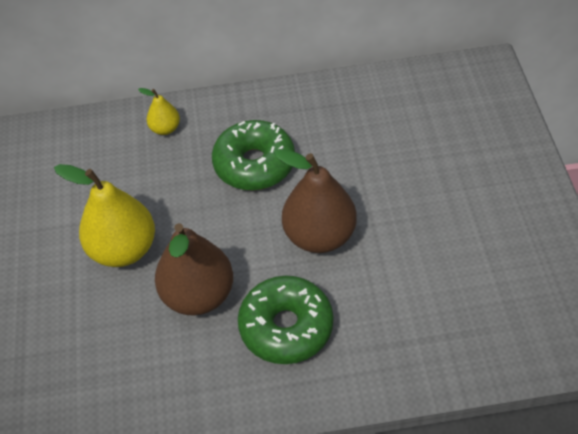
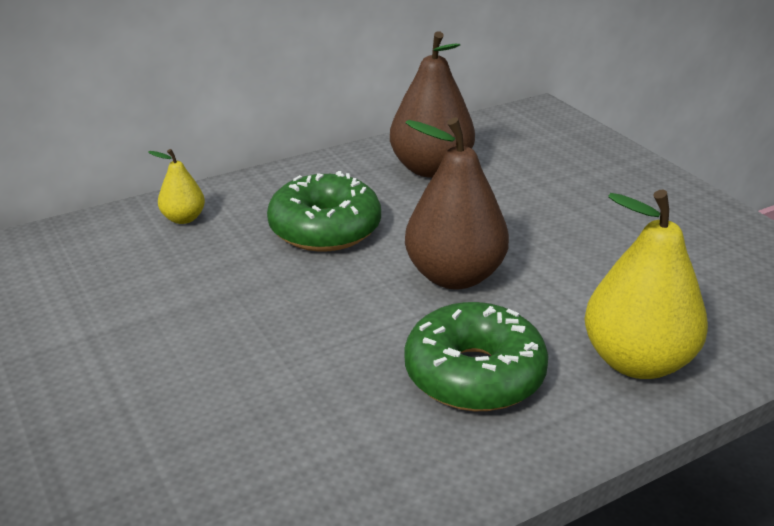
camera: 25 degrees left, 20 degrees down
(123, 249) = (184, 346): yellow pear -> yellow pear (637, 361)
(198, 295) = (327, 370): brown pear -> brown pear (431, 169)

